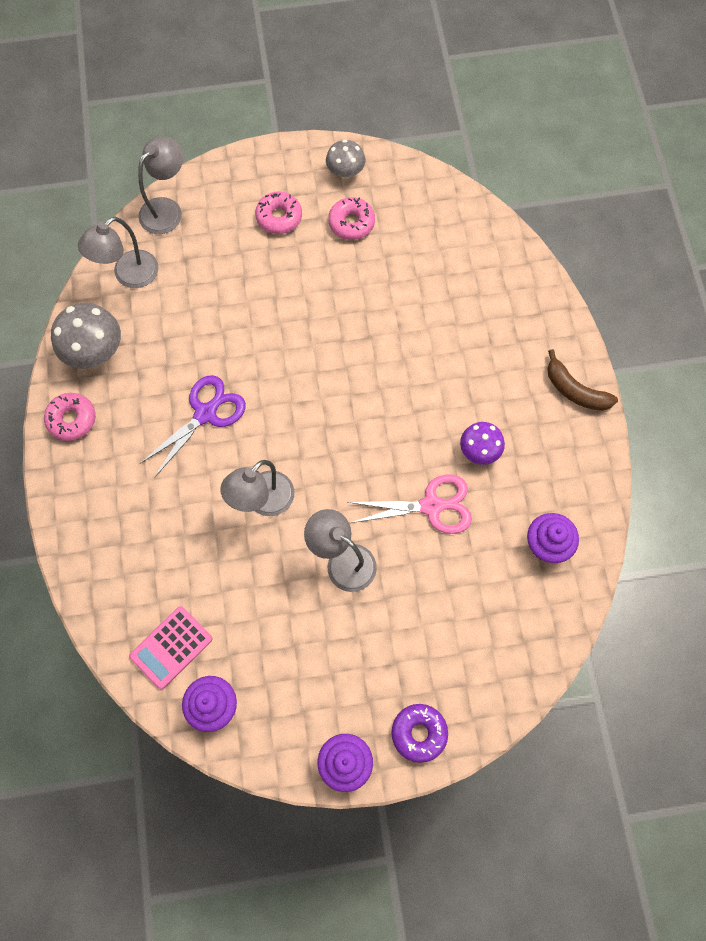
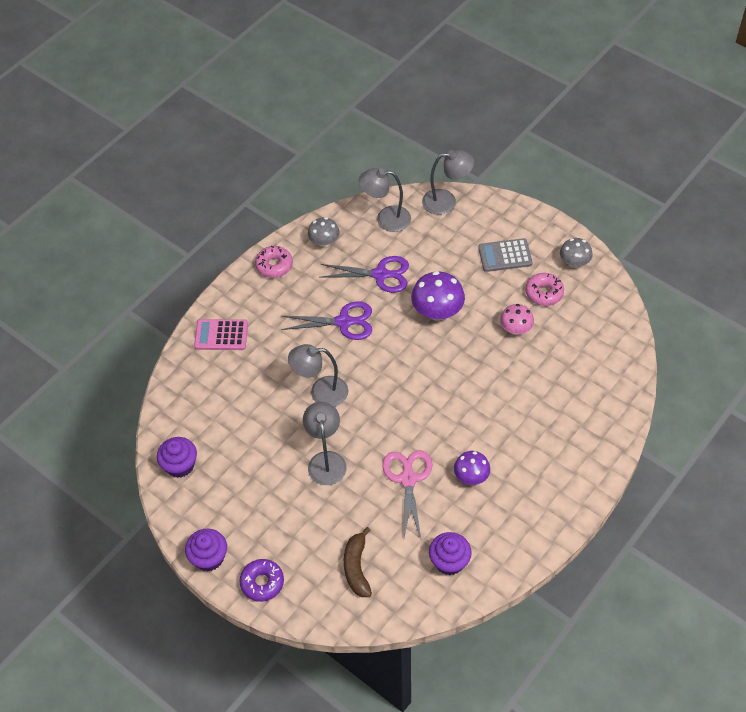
camera: 50 degrees right, 15 degrees down
(94, 351) = (324, 242): grey mushroom -> grey mushroom, size x0.63
(171, 647) = (193, 418): pink calculator -> pink calculator (221, 335)
(186, 336) = (380, 274): none -> purple scissors
(279, 217) = (505, 256): pink donut -> grey calculator
(279, 324) = (437, 312): none -> purple mushroom
(365, 279) = (516, 329): none -> pink mushroom
(431, 506) = (408, 479): pink scissors -> pink scissors turned 135 degrees counterclockwise
(575, 390) = (570, 498): brown banana -> brown banana (357, 567)

